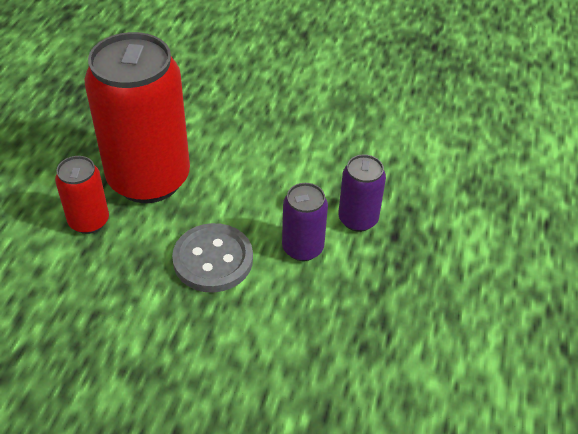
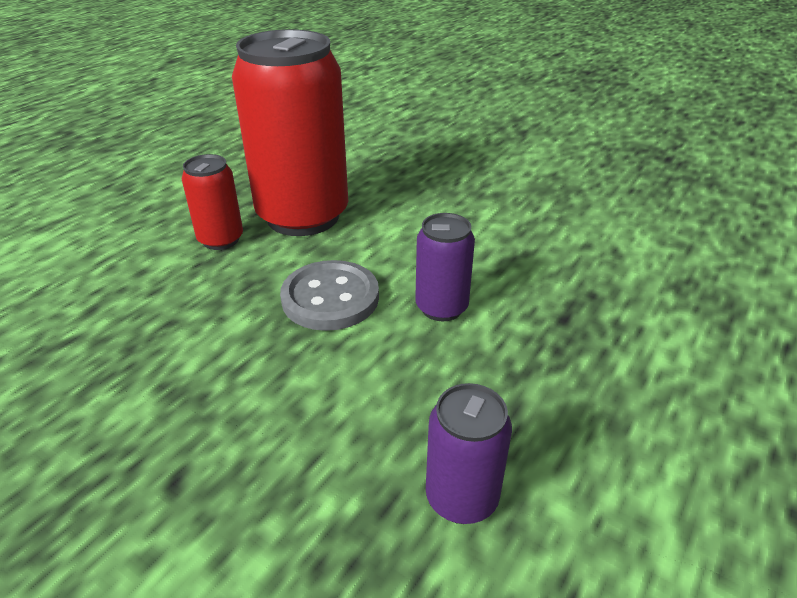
camera: 20 degrees right, 10 degrees down
(358, 219) = (522, 292): purple can -> purple can (461, 498)

